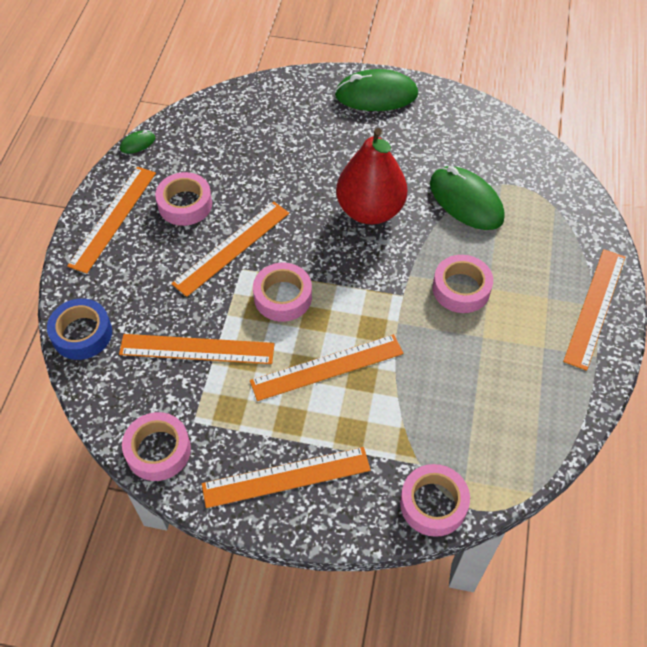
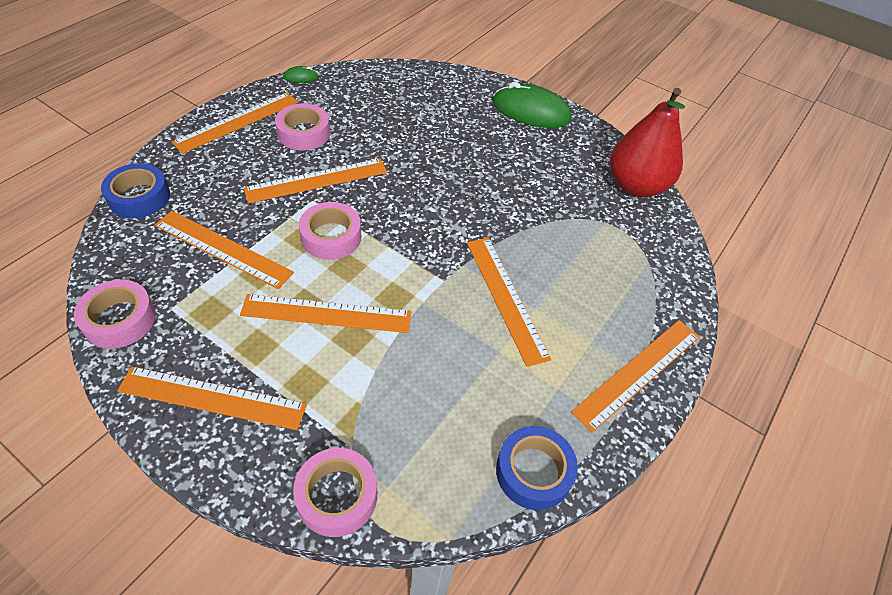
camera: 20 degrees right, 5 degrees down
(370, 210) = (462, 197): red pear -> red pear (636, 186)
(461, 289) = (506, 297): pink tape -> orange ruler
(466, 201) = (560, 223): green mouse -> none
(562, 419) = (533, 471): none -> blue tape

